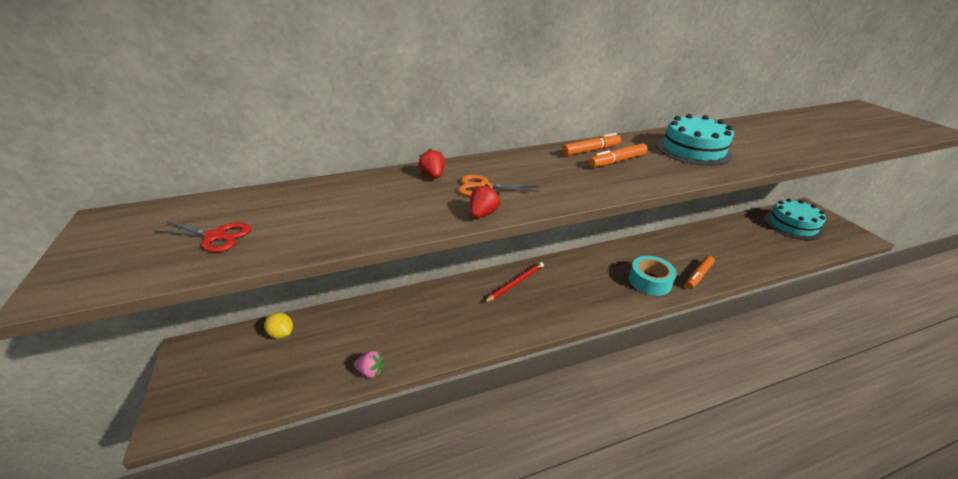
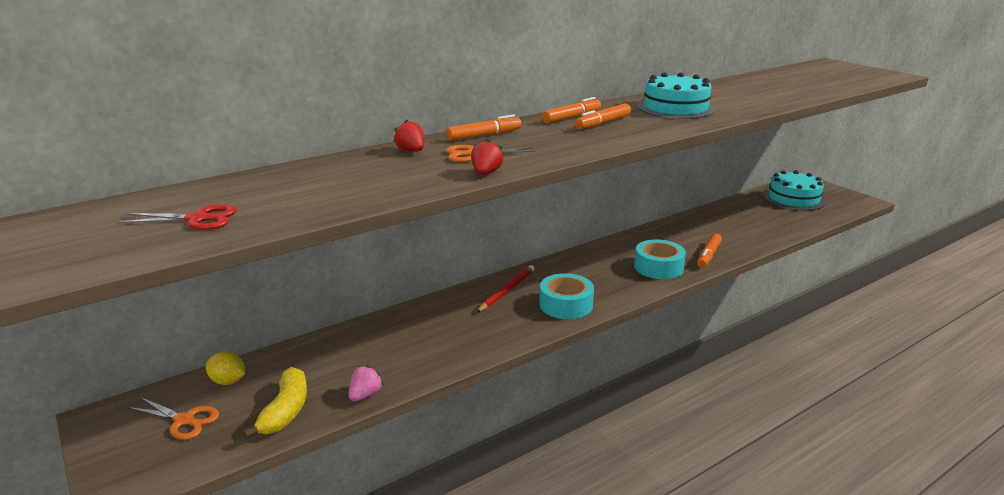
camera: 15 degrees left, 10 degrees down
(237, 366) = (184, 420): none -> orange scissors
(308, 373) = (286, 411): none -> yellow banana
(370, 371) = (365, 395): pink strawberry -> pink strawberry turned 60 degrees counterclockwise
(504, 164) = (484, 135): none -> orange marker
(559, 307) = (566, 305): none -> turquoise tape

